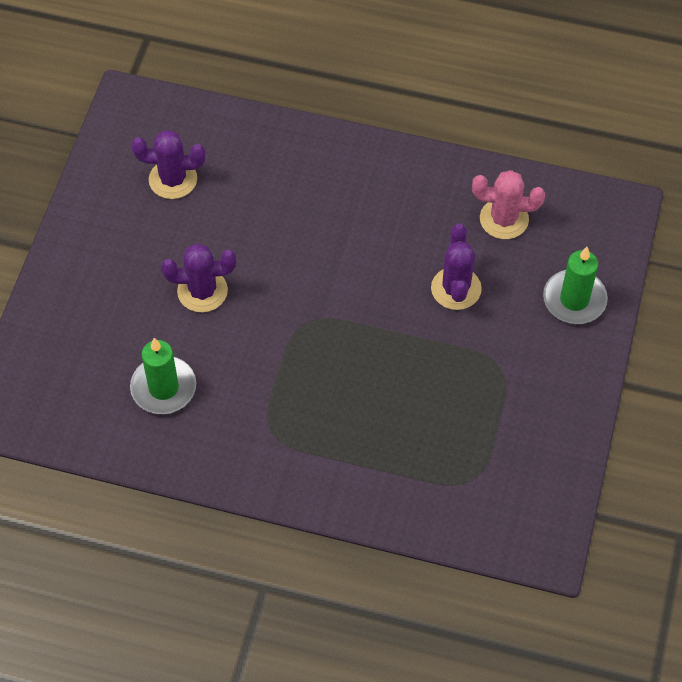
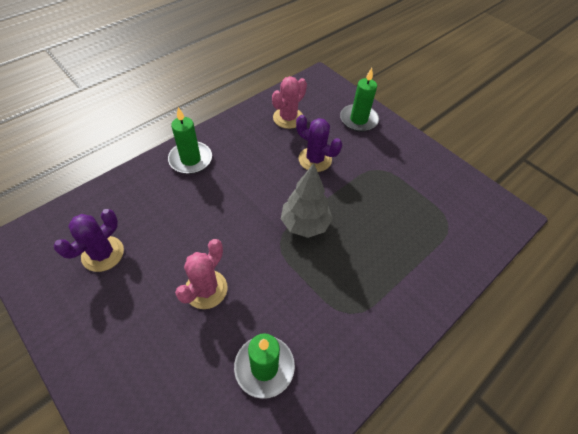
camera: 60 degrees left, 5 degrees down
(202, 291) = (206, 289): purple cactus -> pink cactus
(347, 165) = (190, 159): none -> green candle
(348, 332) = (305, 224): none -> grey tree

